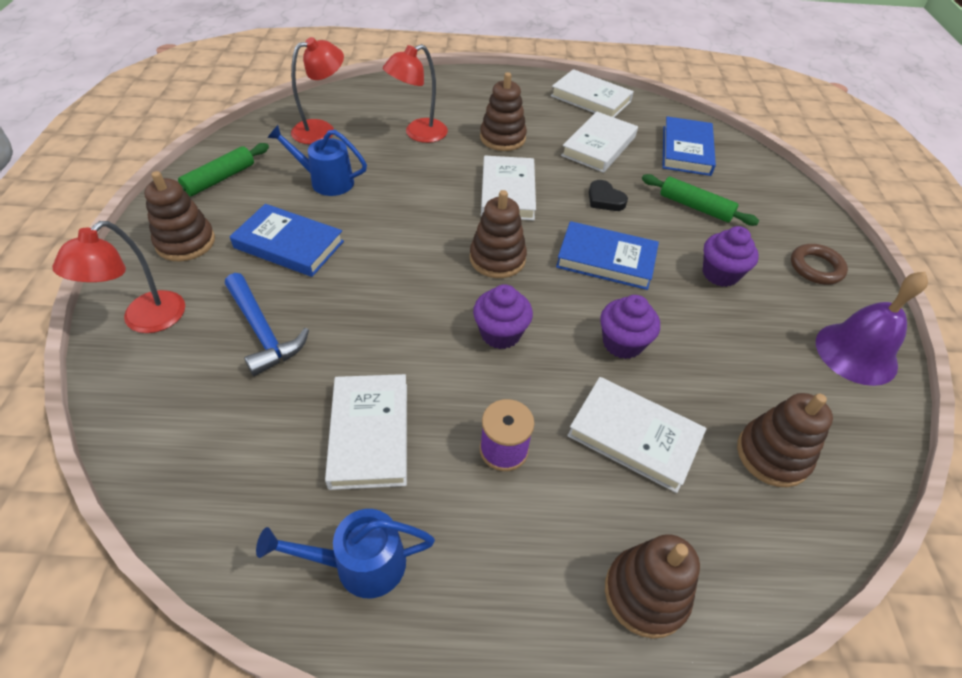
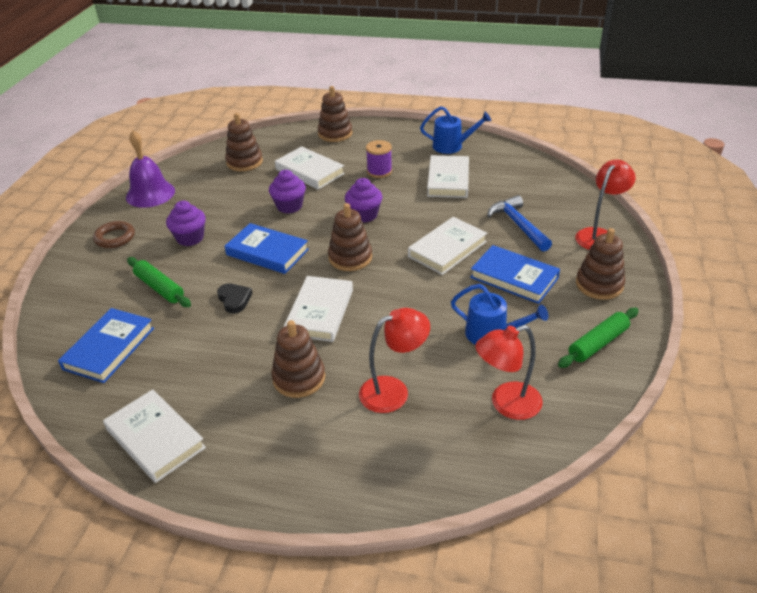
camera: 165 degrees left, 10 degrees down
(598, 146) = (198, 360): white book -> white book (447, 249)

